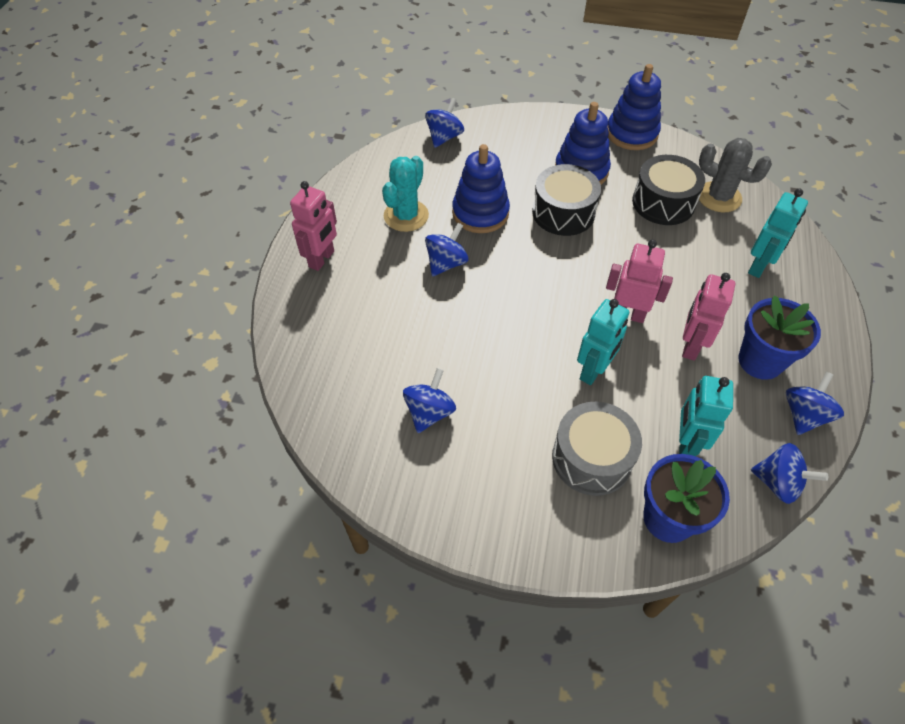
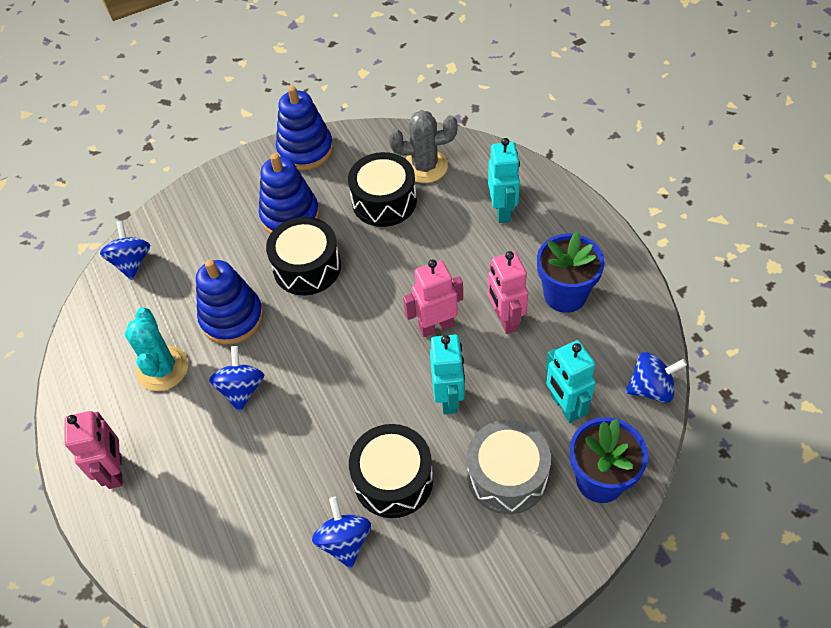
camera: 35 degrees left, 0 degrees up
(501, 397) = (393, 479): none -> black drum
(804, 415) = (627, 318): blue spinning top -> none

